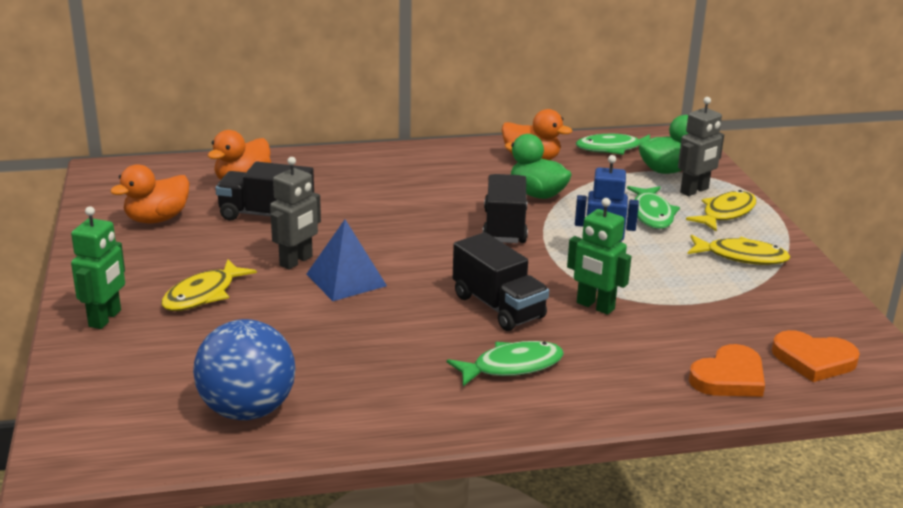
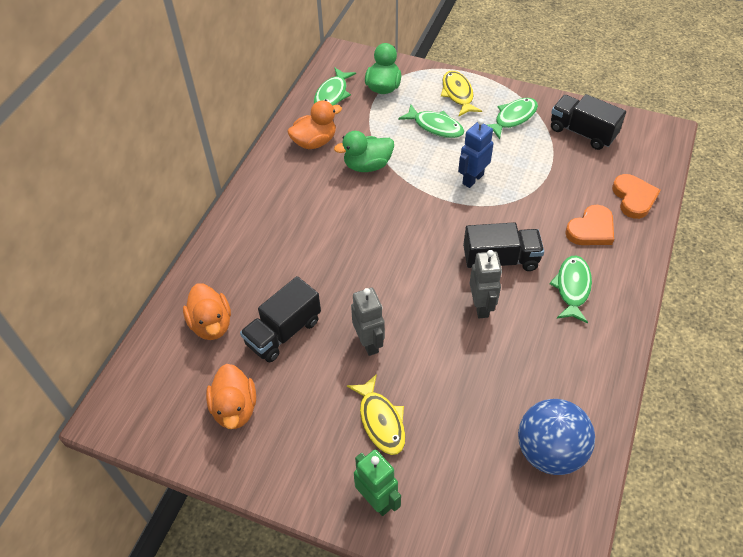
camera: 55 degrees left, 25 degrees up
(346, 280) = (415, 324): blue pyramid -> none
(504, 227) = (400, 205): black truck -> black truck (582, 132)
(595, 306) = (528, 213): green robot -> none
(694, 191) = (420, 90): grey robot -> grey robot (481, 306)
(741, 257) = (513, 118): yellow fish -> green fish
(813, 360) = (635, 154): orange heart -> orange heart (591, 229)

